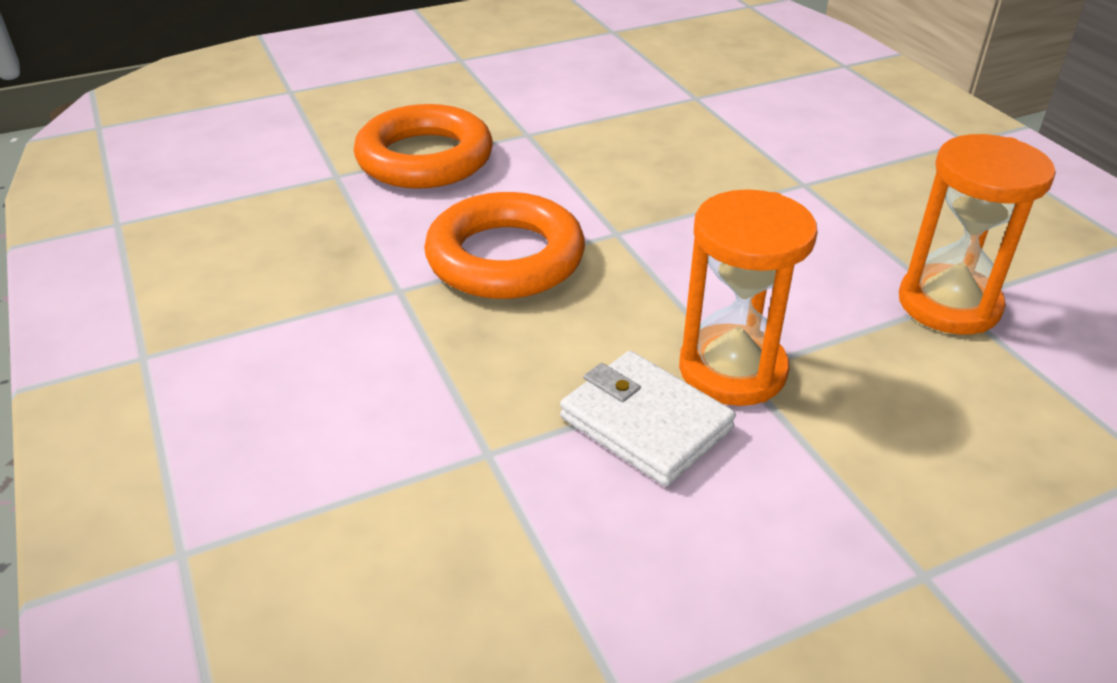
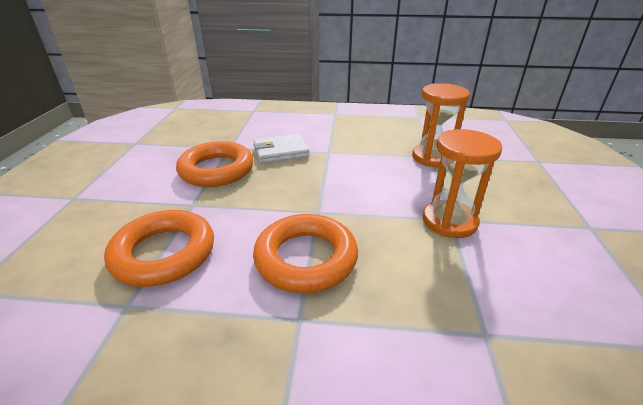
camera: 60 degrees left, 5 degrees down
(623, 114) = (216, 170): none -> orange ring
(645, 423) = (479, 262): white wallet -> white wallet (280, 152)

